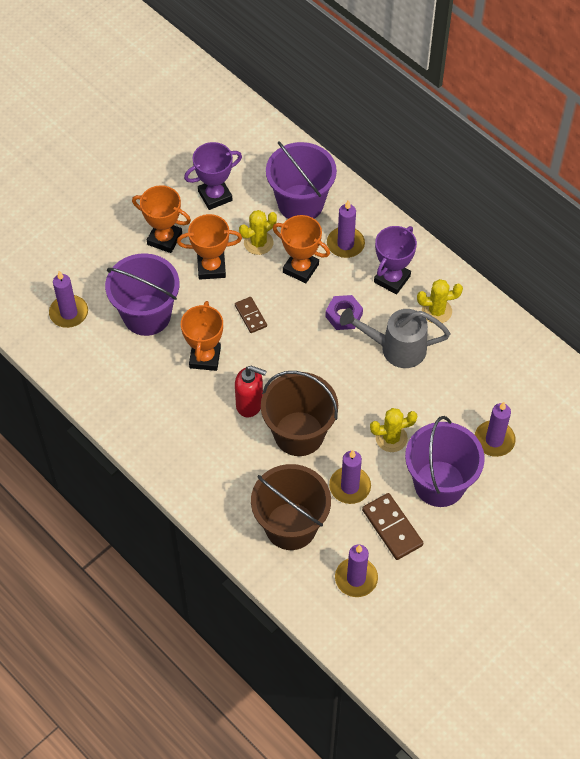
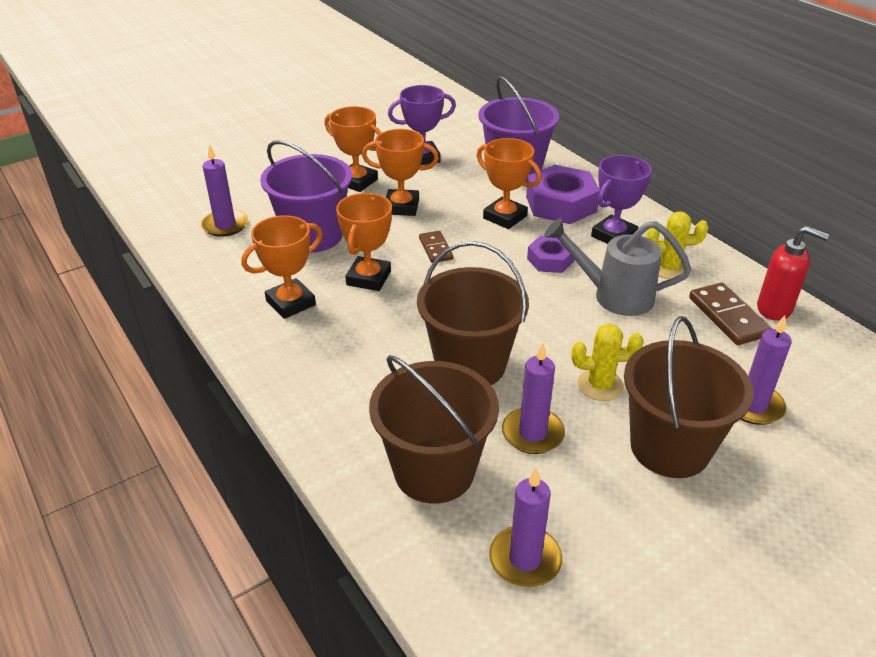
camera: 10 degrees right, 20 degrees down
(152, 393) = (291, 303): none -> orange trophy
(250, 404) = (412, 327): red soap dispenser -> red soap dispenser (774, 309)
(258, 243) = (460, 194): yellow cactus -> none
(345, 244) = (561, 204): purple candle -> purple nut
(392, 528) = (592, 495): brown domino -> brown domino (728, 317)
(439, 483) = (670, 447): purple bucket -> brown bucket

